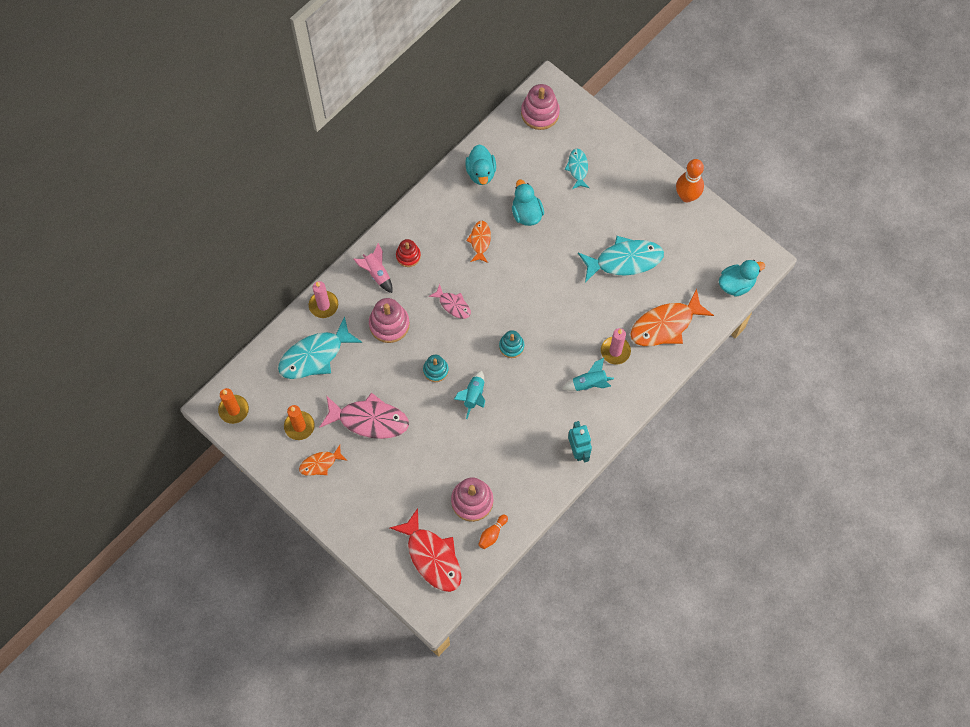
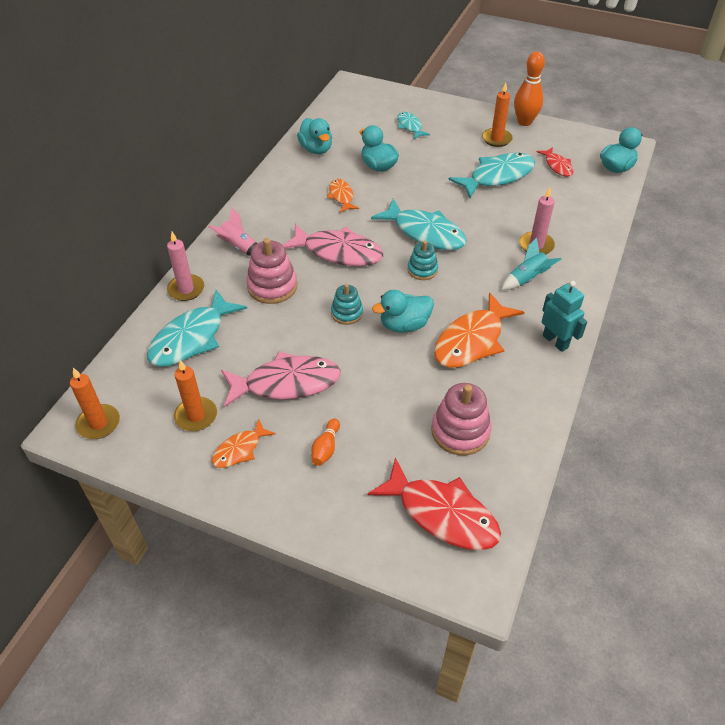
camera: 20 degrees left, 20 degrees down
(408, 256) = (268, 225): red stacking toy -> none
(453, 305) = (338, 252): pink fish -> pink fish, size x1.85
(473, 396) = (404, 325): turquoise rocket -> turquoise duck
(492, 534) = (507, 460): orange bowling pin -> orange bowling pin (326, 448)
(531, 307) = (425, 233): none -> turquoise fish
(540, 113) = (352, 100): pink stacking toy -> none
(649, 211) = (496, 139): none -> orange candle
(665, 325) = (572, 212): orange fish -> orange fish (472, 340)
(684, 265) = (557, 166): none -> red fish

